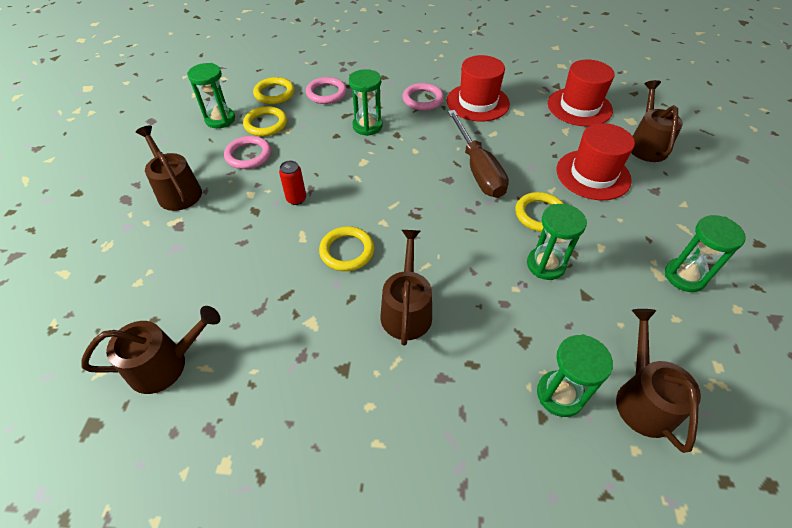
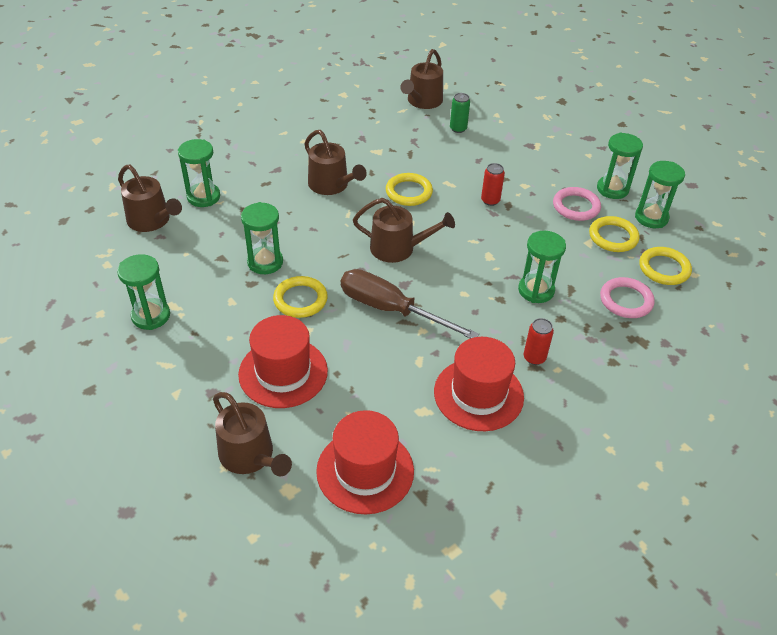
camera: 135 degrees right, 5 degrees down
(177, 191) = (570, 159): brown watering can -> brown watering can (398, 248)
(198, 292) = (458, 129): none -> green can
(201, 150) = (612, 189): none -> green hourglass
(423, 99) = (534, 358): pink ring -> red can

